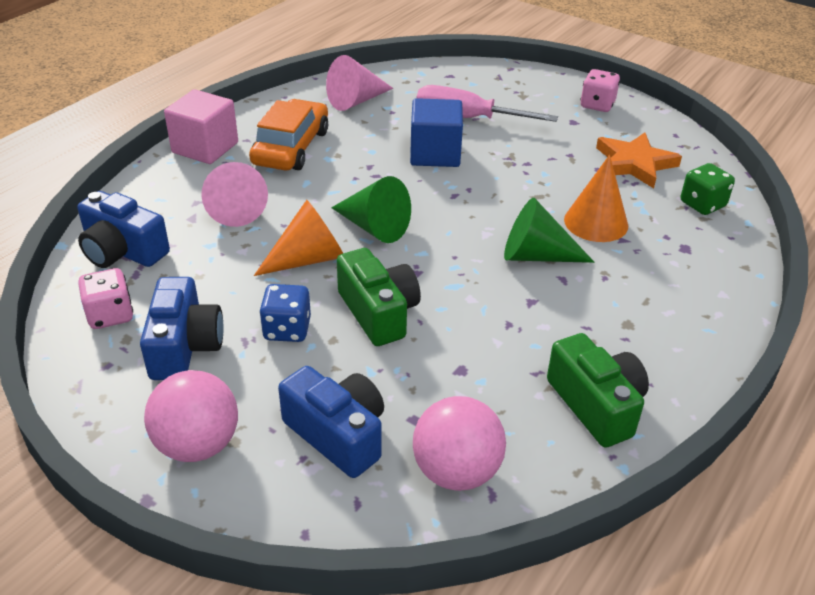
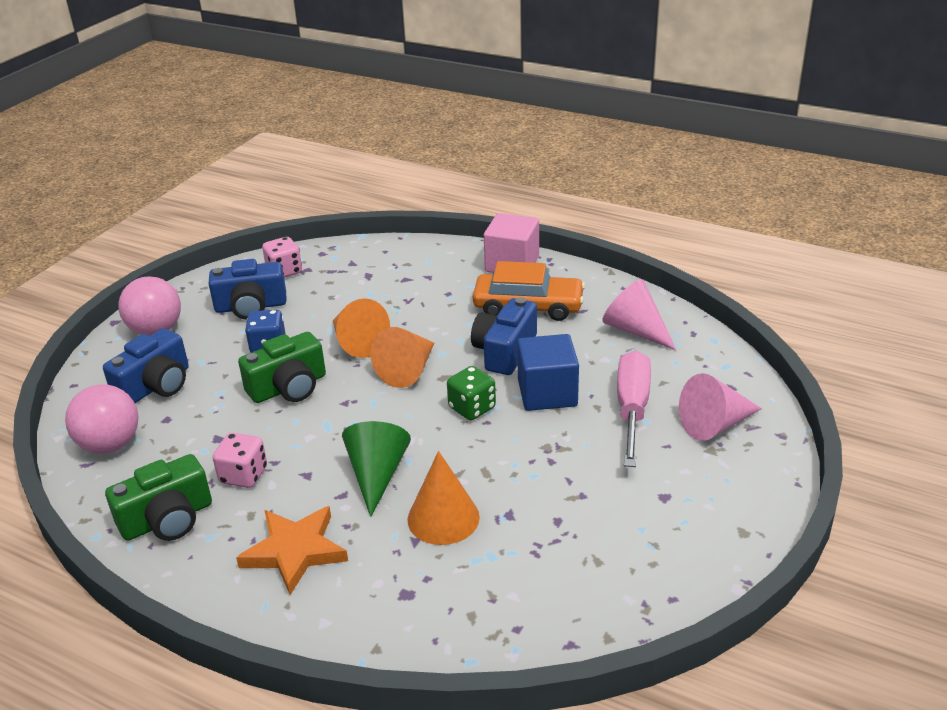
camera: 85 degrees right, 5 degrees down
(122, 251) = (357, 259): blue camera -> blue camera (504, 351)
(235, 208) = (422, 295): pink cone -> pink cone (714, 425)
(374, 227) = (408, 370): green cone -> orange cone
(597, 105) = (720, 518): pink dice -> pink dice (243, 475)
(634, 163) = (579, 552): orange star -> orange star (295, 551)
(702, 204) = (501, 616): green dice -> green dice (472, 408)

